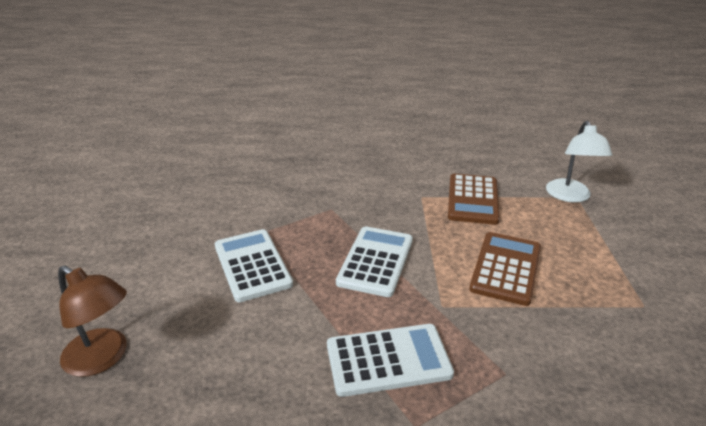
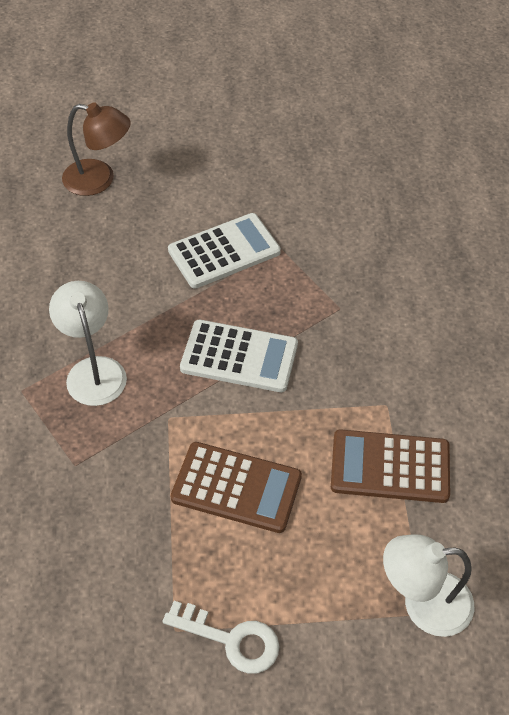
camera: 85 degrees right, 20 degrees up
(103, 358) = (99, 180): brown lamp -> brown lamp turned 105 degrees counterclockwise
(388, 360) = (93, 370): white calculator -> white lamp
(636, 276) = (231, 639): none -> white key

